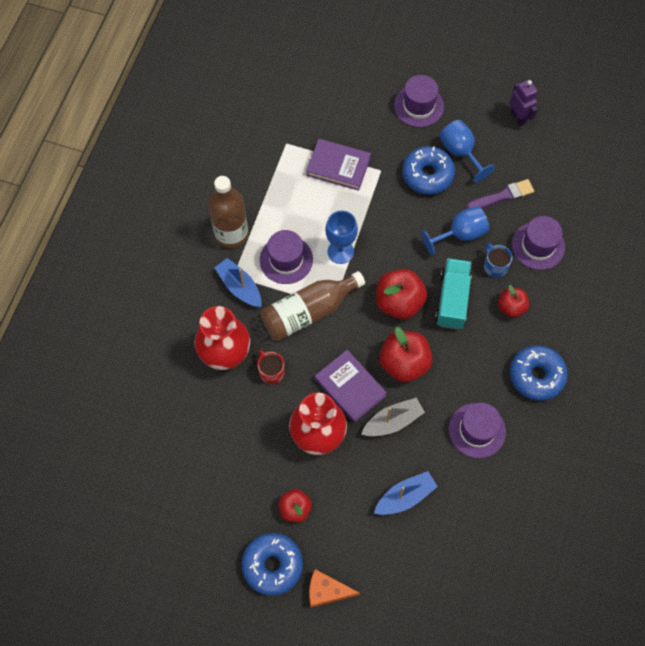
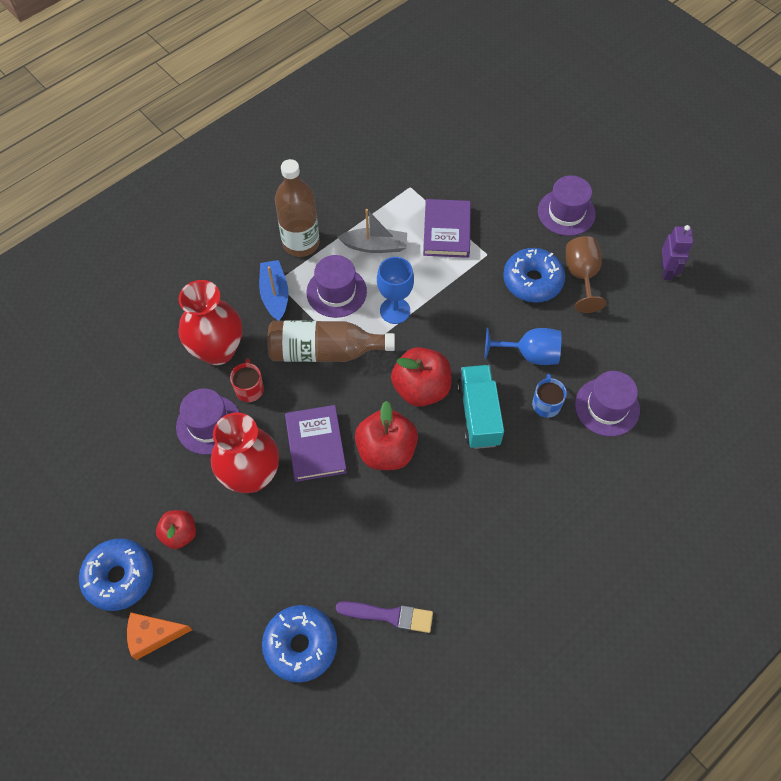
camera: 30 degrees right, 5 degrees down
(327, 591) = (153, 635): orange cheese -> orange cheese turned 45 degrees counterclockwise
(338, 166) = (446, 231): purple book -> purple book turned 45 degrees clockwise
(393, 421) = (336, 502): grey boat -> grey boat (375, 246)
(405, 497) = (297, 586): blue boat -> none
(452, 300) = (478, 414): turquoise truck -> turquoise truck turned 45 degrees counterclockwise
(460, 153) = (581, 276): blue goblet -> brown goblet
(477, 430) = (417, 560): purple hat -> purple hat (209, 424)
(503, 196) = (600, 339): purple brush -> purple brush (389, 615)
(511, 307) = (537, 454): red apple -> none
(536, 376) = (519, 539): blue donut -> blue donut (300, 645)

